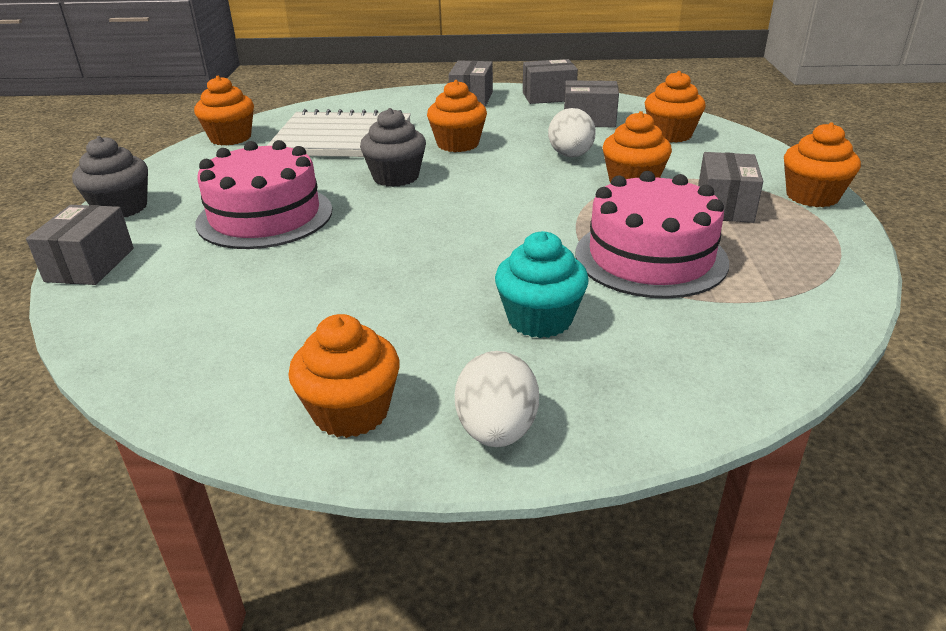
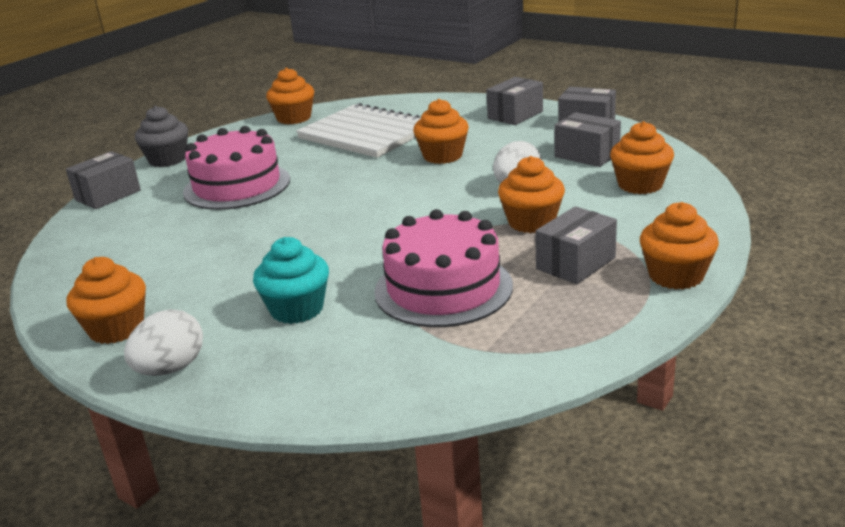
camera: 35 degrees right, 5 degrees down
(395, 177) = (358, 175): grey cupcake -> none

